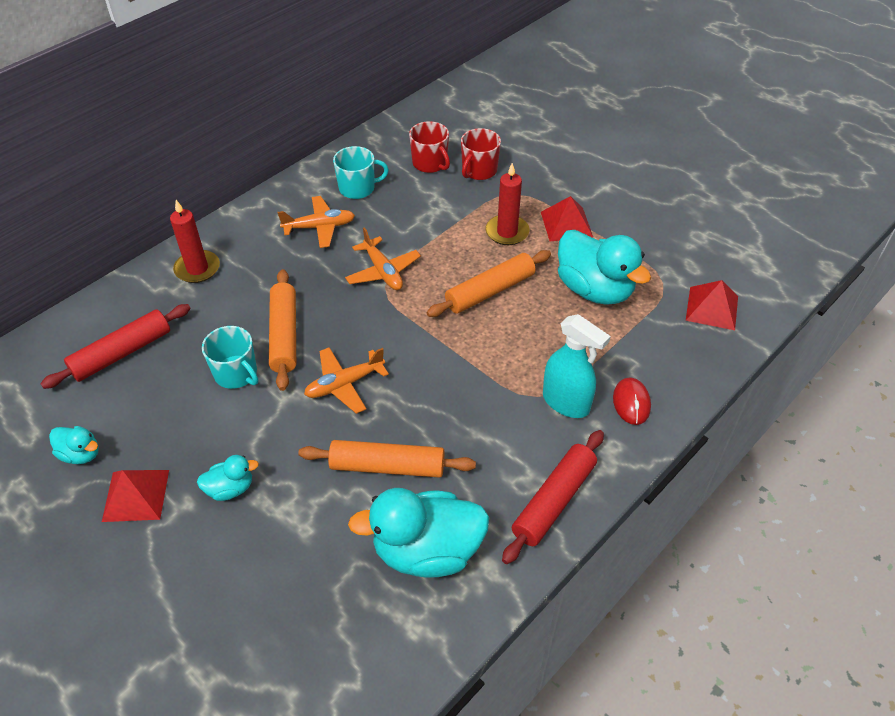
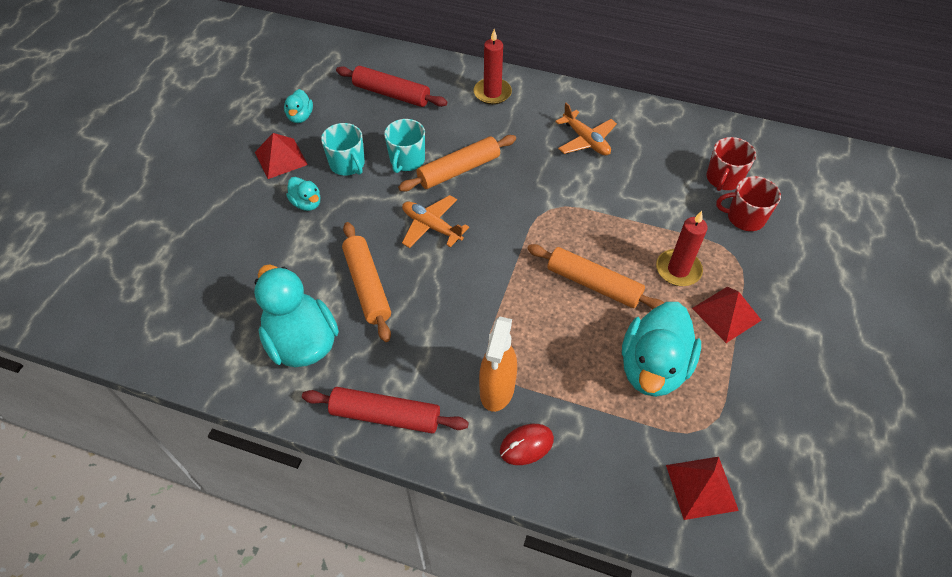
camera: 65 degrees right, 5 degrees up
(358, 188) = (650, 144): turquoise mug -> turquoise mug (348, 164)
(383, 271) = (565, 201): orange plane -> none
(566, 402) = (497, 390): turquoise spray bottle -> orange spray bottle

